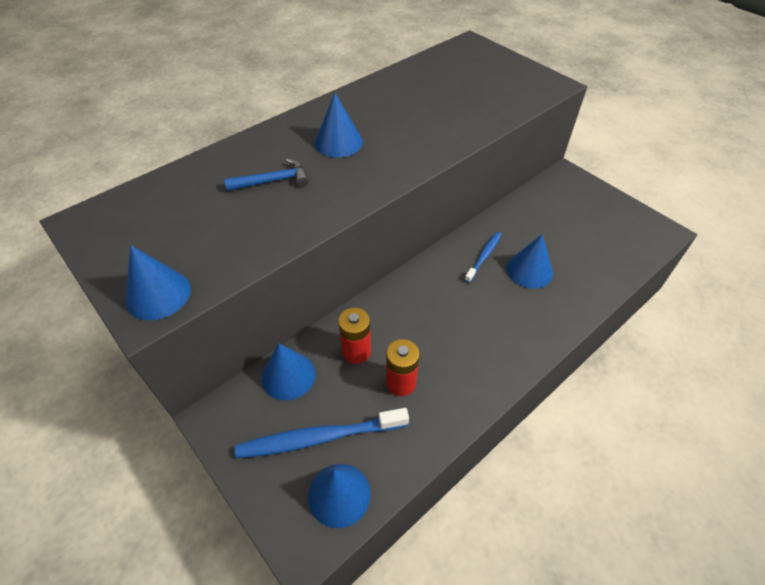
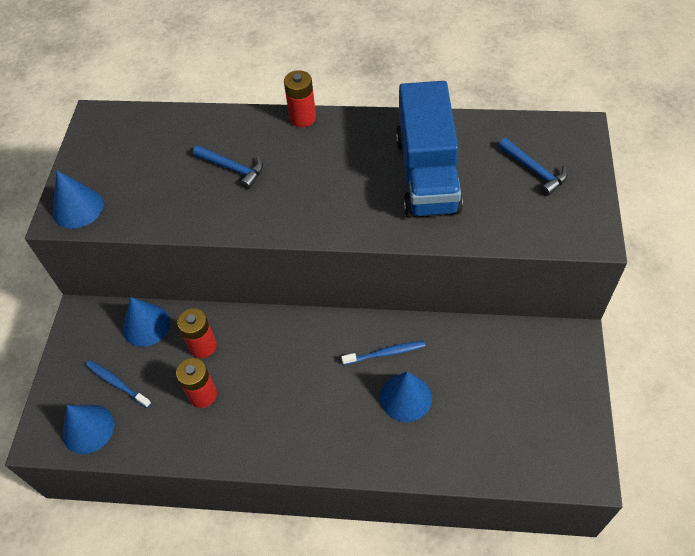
camera: 50 degrees right, 5 degrees up
(285, 123) = (302, 118): none -> red battery
(319, 437) = (117, 383): blue toothbrush -> blue toothbrush, size x0.57
(338, 142) = (317, 165): blue cone -> none
(419, 106) = (427, 174): none -> blue truck
(478, 72) = (534, 171): none -> blue hammer

